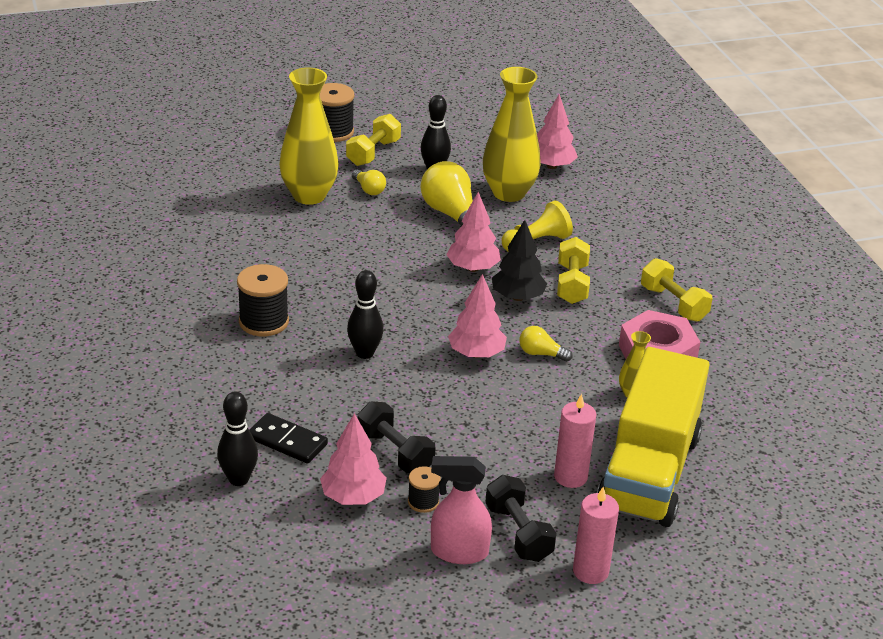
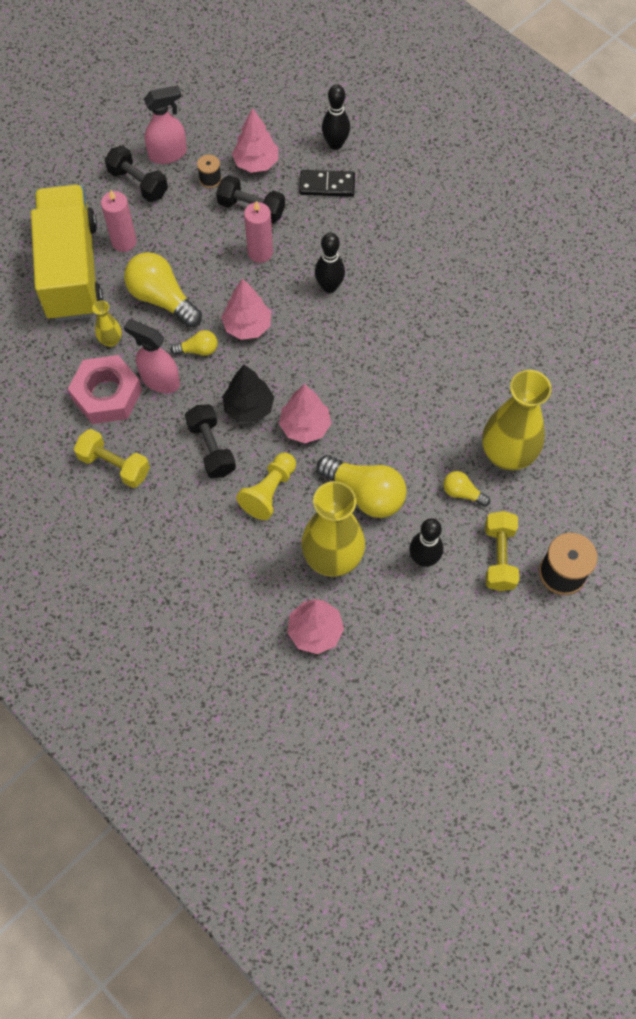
camera: 155 degrees right, 30 degrees up
(263, 322) = (424, 282): black spool -> none
(555, 408) = (162, 299): none -> yellow light bulb
(572, 284) = (211, 448): yellow dumbbell -> black dumbbell
(590, 571) = (81, 176): pink candle -> pink candle (260, 252)
(595, 345) = (160, 380): none -> pink spray bottle

